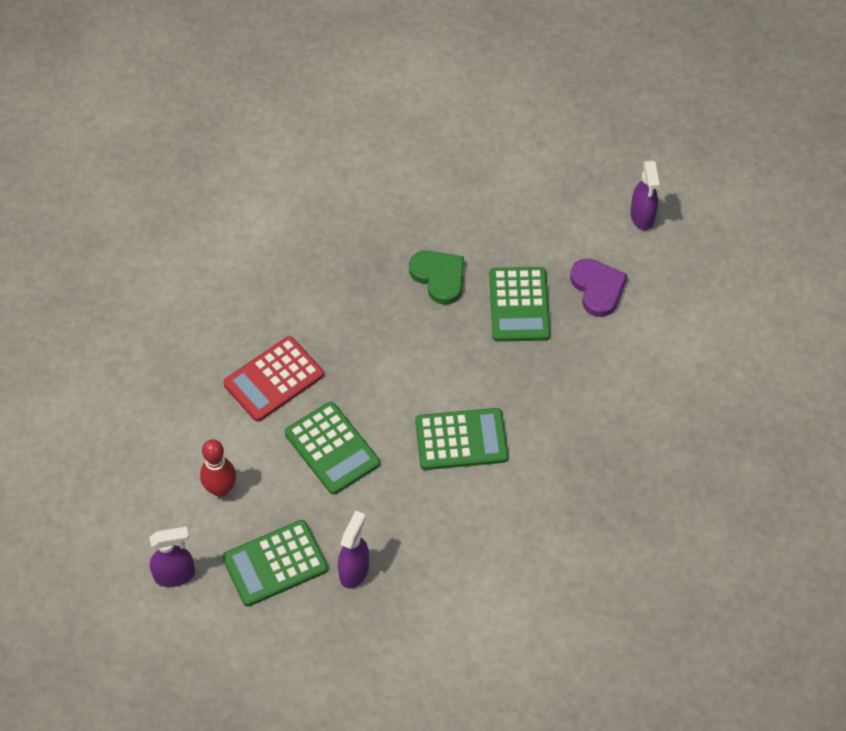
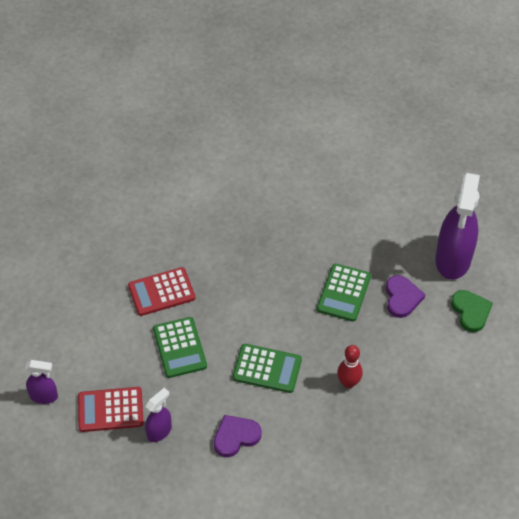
camera: 20 degrees right, 5 degrees down
(221, 489) = (97, 351): red bowling pin -> red bowling pin (348, 383)
(275, 563) = (110, 410): green calculator -> red calculator
(439, 277) = (298, 259): green heart -> green heart (471, 312)
(458, 544) = (235, 437): none -> purple heart
(642, 217) = (453, 260): purple spray bottle -> purple spray bottle, size x2.08

